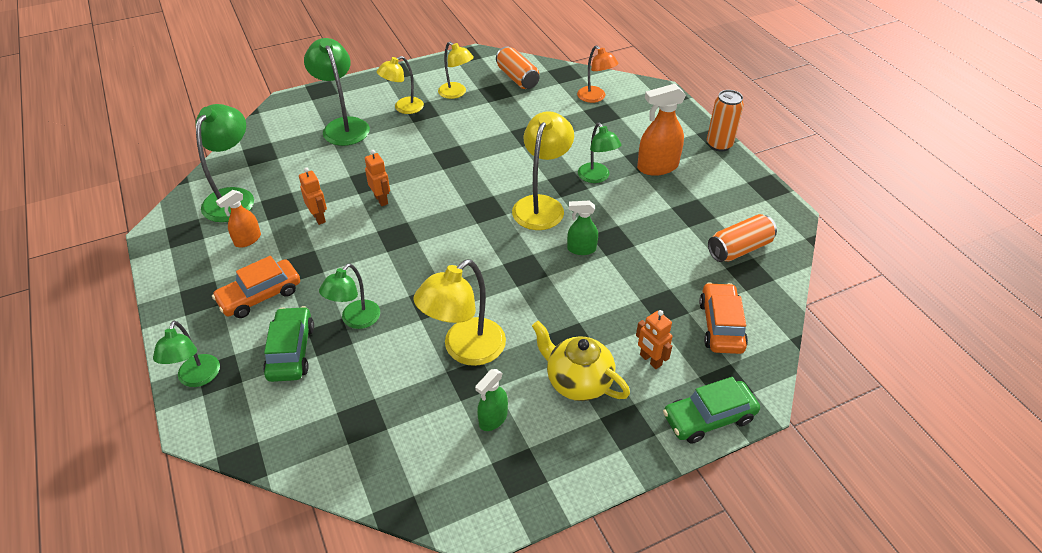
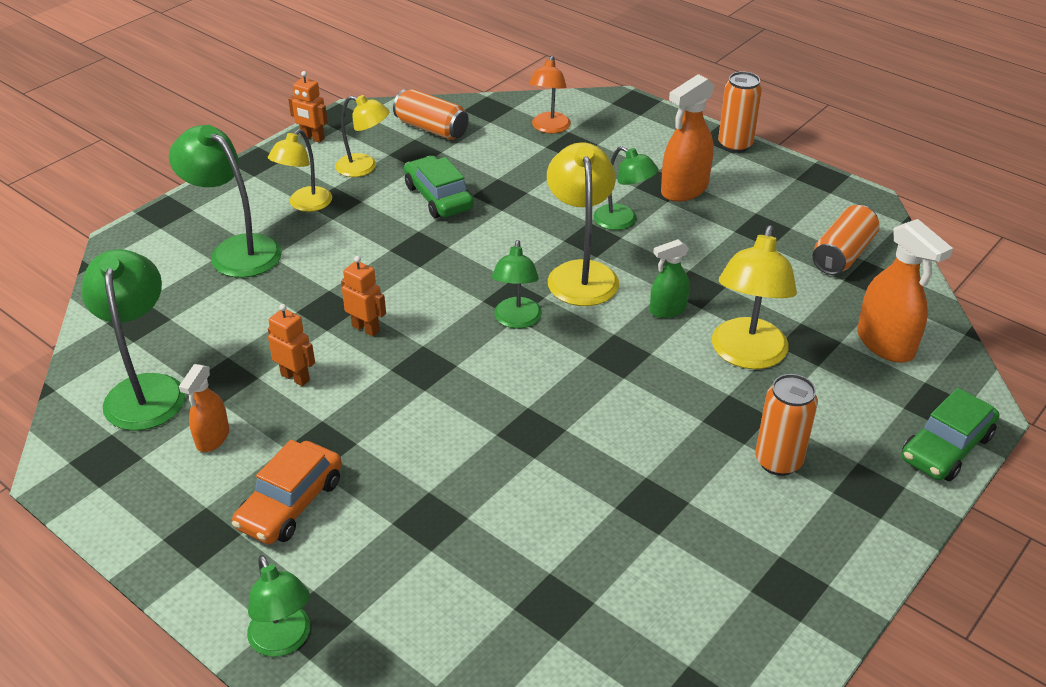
camera: 25 degrees left, 5 degrees down
(291, 351) = (392, 557): green car -> green car (438, 197)
(355, 320) = (450, 488): green lamp -> green lamp (516, 320)
(465, 350) = (618, 473): yellow lamp -> yellow lamp (746, 355)
(493, 419) = (714, 540): green spray bottle -> none
(577, 381) = (778, 461): yellow teapot -> orange can
(595, 98) = (549, 128): orange lamp -> orange lamp turned 75 degrees clockwise
(650, 360) = (839, 408): orange robot -> orange robot (312, 138)
(721, 325) = (885, 344): orange car -> orange spray bottle

